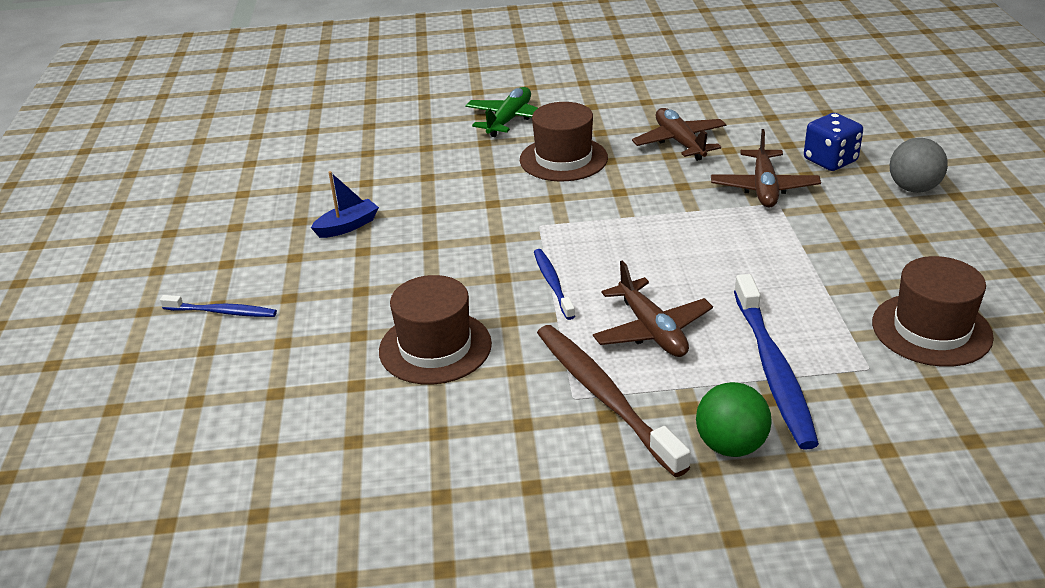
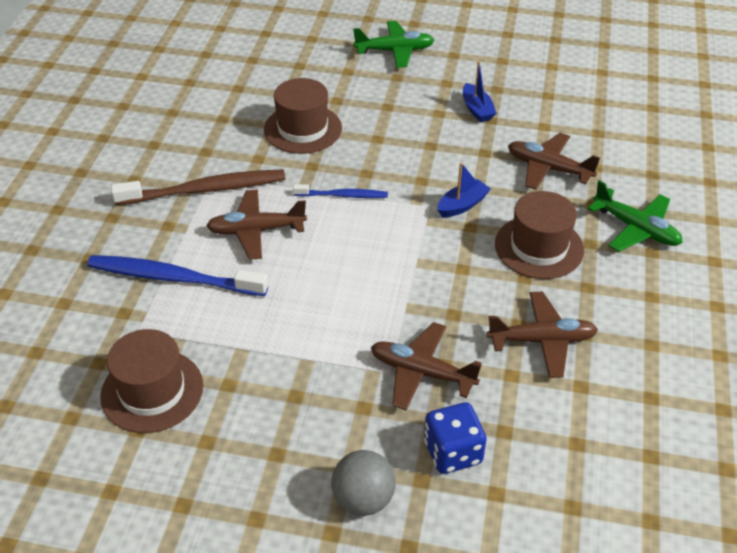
camera: 105 degrees right, 10 degrees up
(223, 312) = (394, 51): blue toothbrush -> green plane
(440, 170) = (548, 168): none -> brown plane
(526, 207) = (462, 205): none -> blue boat
(731, 445) = (122, 231): green ball -> none

